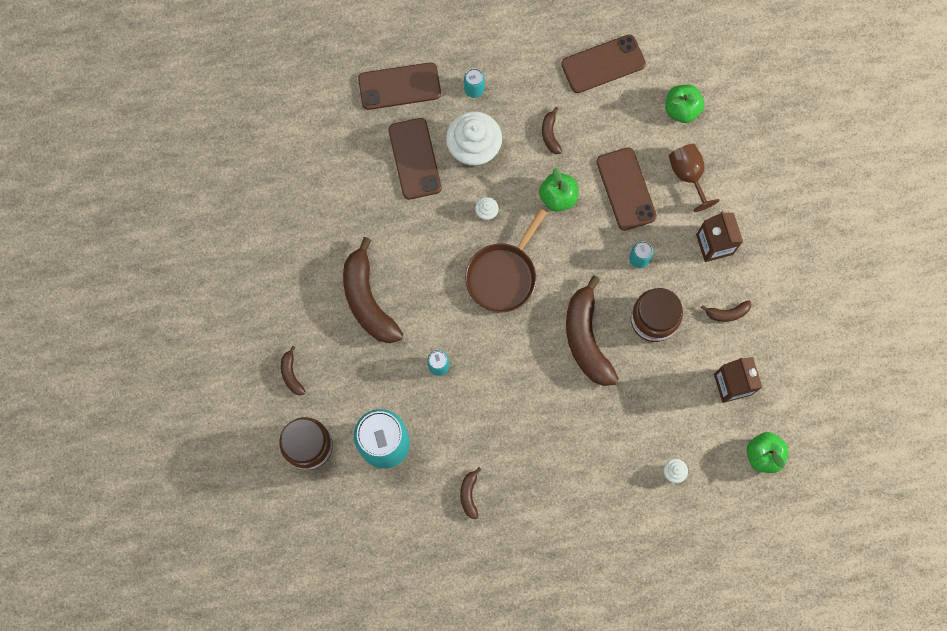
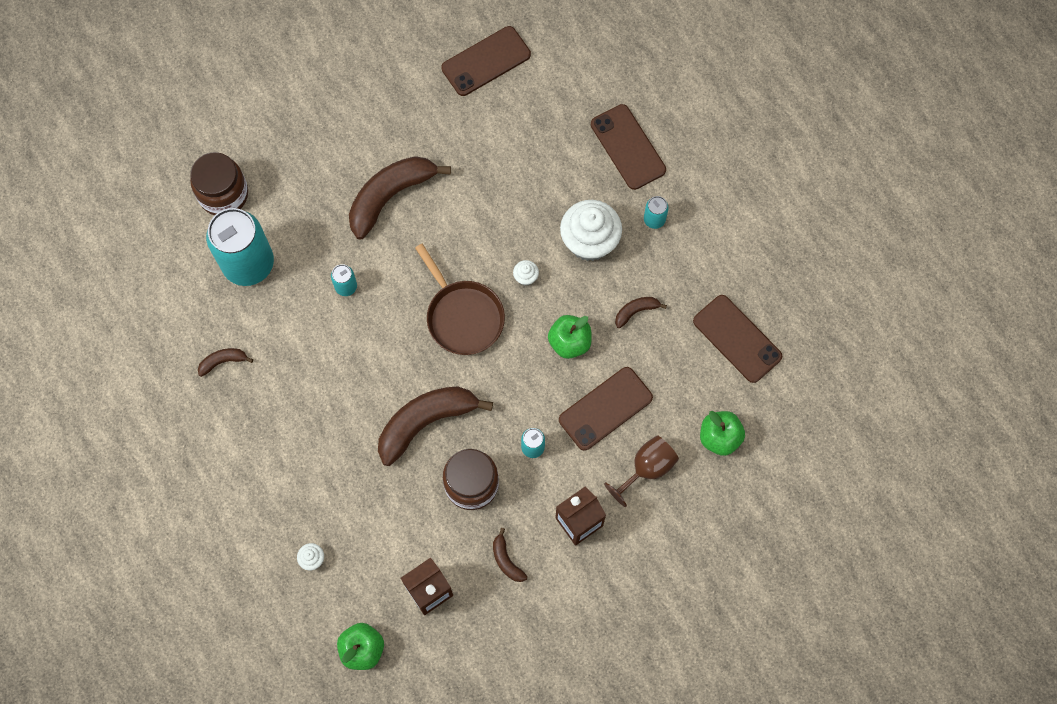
camera: 70 degrees right, 5 degrees down
(291, 374) = (290, 153): brown banana -> none
(415, 159) = (556, 188): brown phone -> brown phone (486, 61)
(503, 276) = (463, 316): brown pan -> brown pan turned 135 degrees counterclockwise

